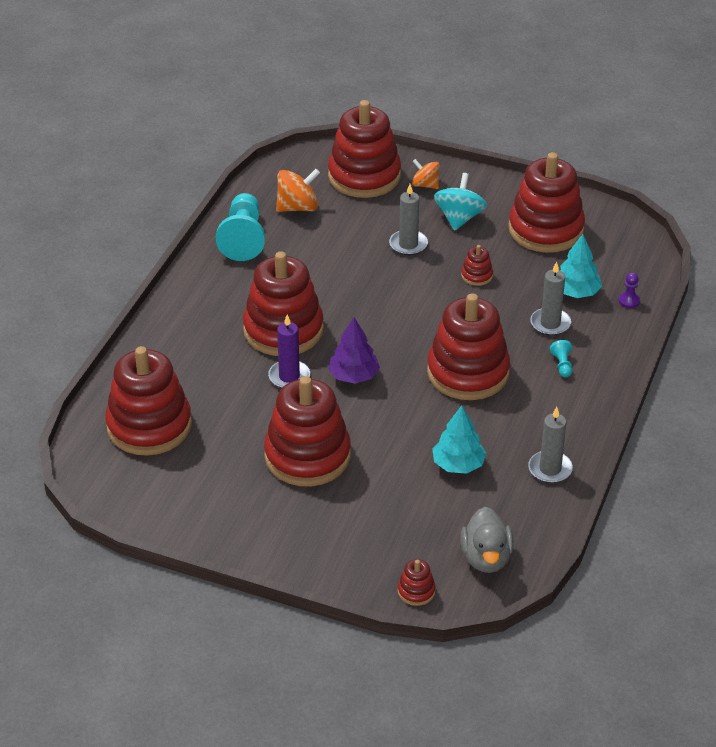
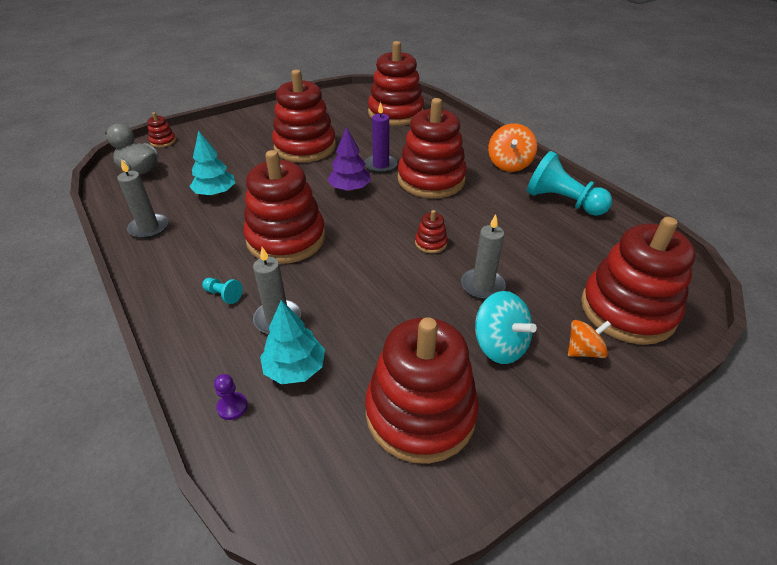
camera: 125 degrees right, 0 degrees up
(298, 207) = (592, 245): orange spinning top -> orange spinning top (509, 164)
(477, 275) = (394, 307): red stacking toy -> red stacking toy (431, 243)

